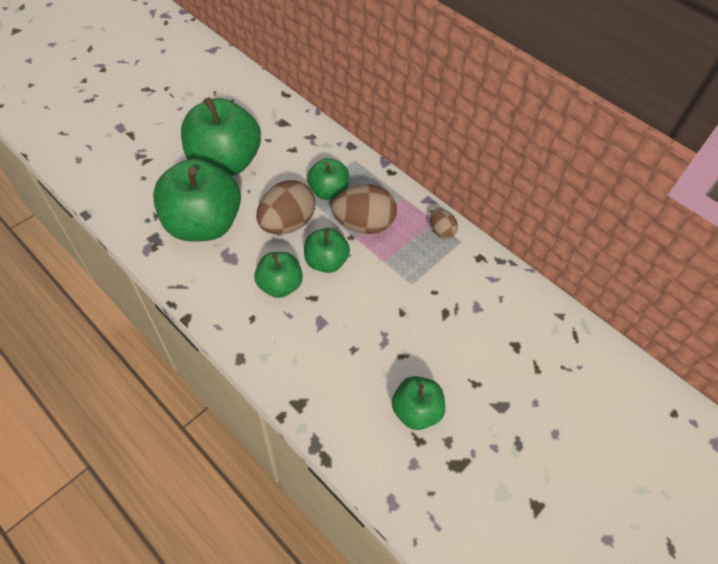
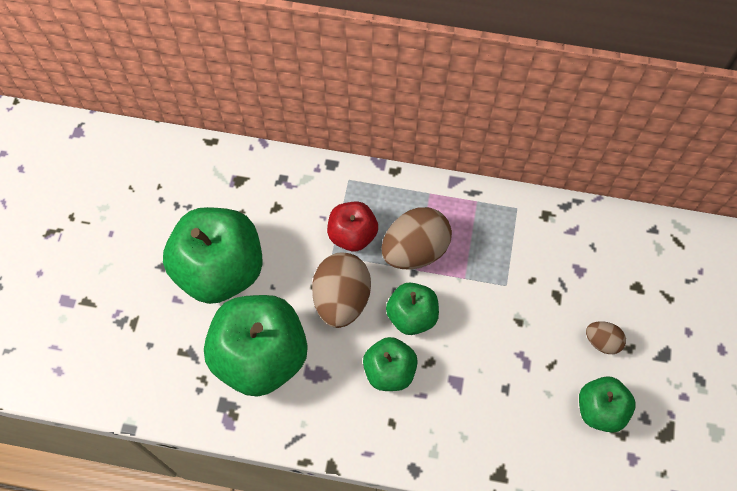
camera: 30 degrees left, 10 degrees up
(328, 191) = (352, 235): green apple -> red apple
(441, 231) = (491, 209): brown egg -> brown egg (602, 341)

